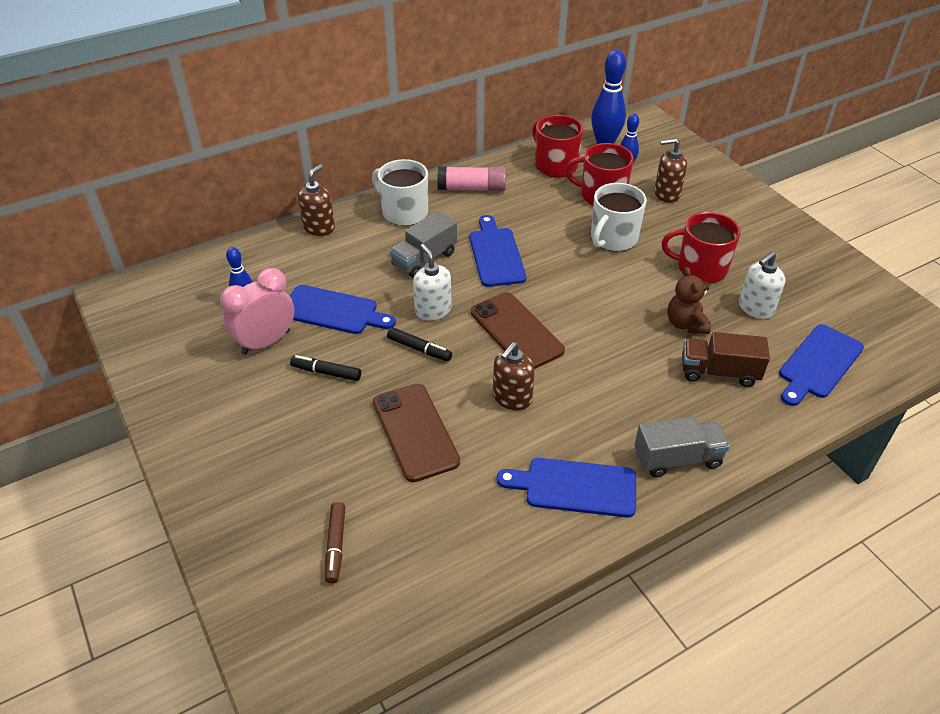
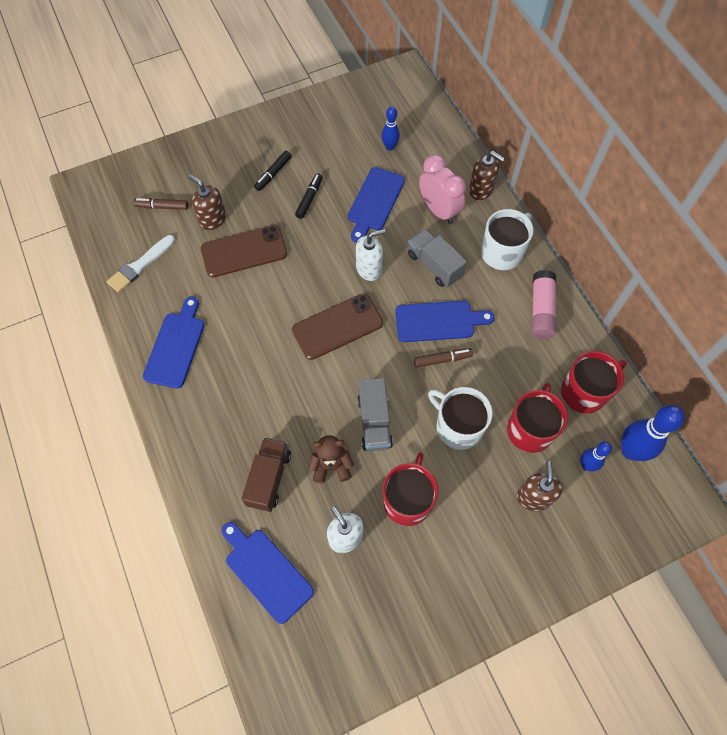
camera: 95 degrees right, 20 degrees up
(266, 342) = (345, 162): pink clock -> pink clock (439, 210)
(419, 349) = (326, 257): black marker -> black marker (273, 174)
(448, 556) = (140, 265): none -> white brush
(512, 398) = (265, 315): brown soap dispenser -> brown soap dispenser (212, 219)
(541, 250) = (442, 359): none -> brown marker
(677, 459) = (186, 421): grey truck -> grey truck (374, 422)

